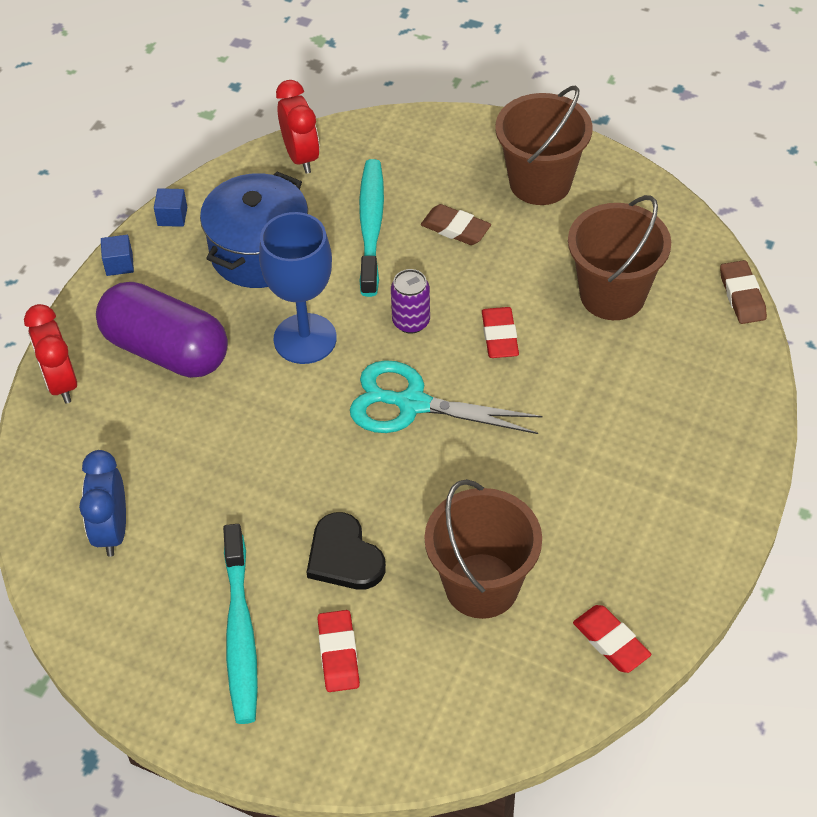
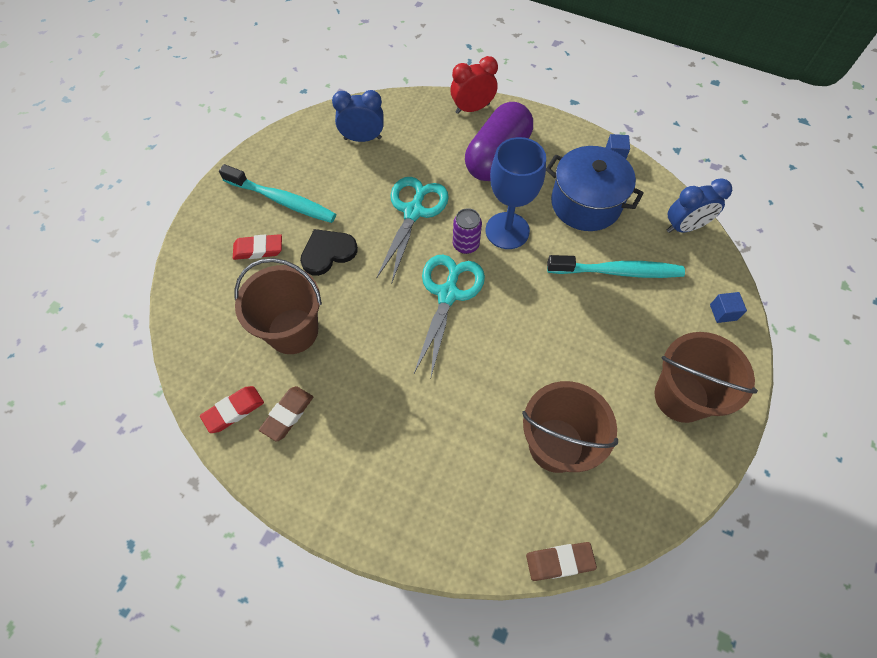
camera: 90 degrees right, 10 degrees up
(119, 264) = (569, 130): blue cube -> blue cube (723, 312)
(240, 633) = (282, 200): turquoise toothbrush -> turquoise toothbrush turned 150 degrees counterclockwise
(268, 451) = (413, 212): none -> turquoise scissors
(301, 157) = (684, 227): red clock -> blue clock
(411, 321) = (524, 295): purple can -> purple can (466, 245)
(455, 228) = (620, 329): brown eraser -> brown eraser (288, 414)
(500, 336) = (510, 355): red eraser -> none

